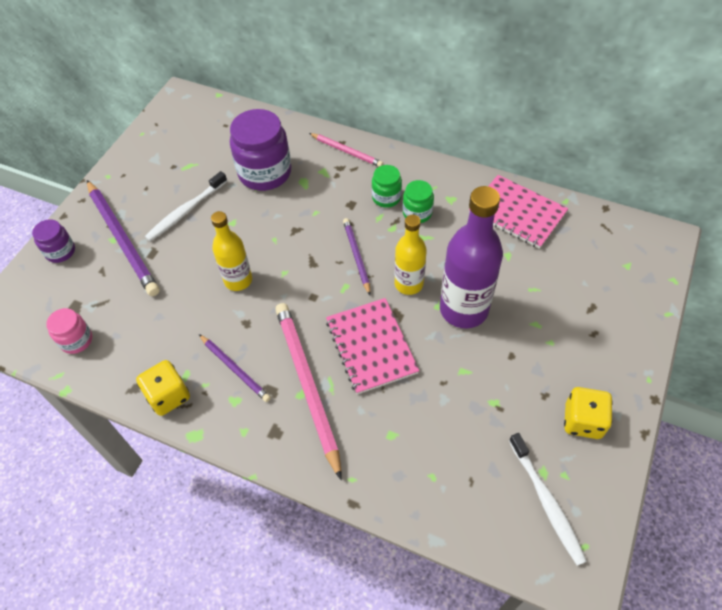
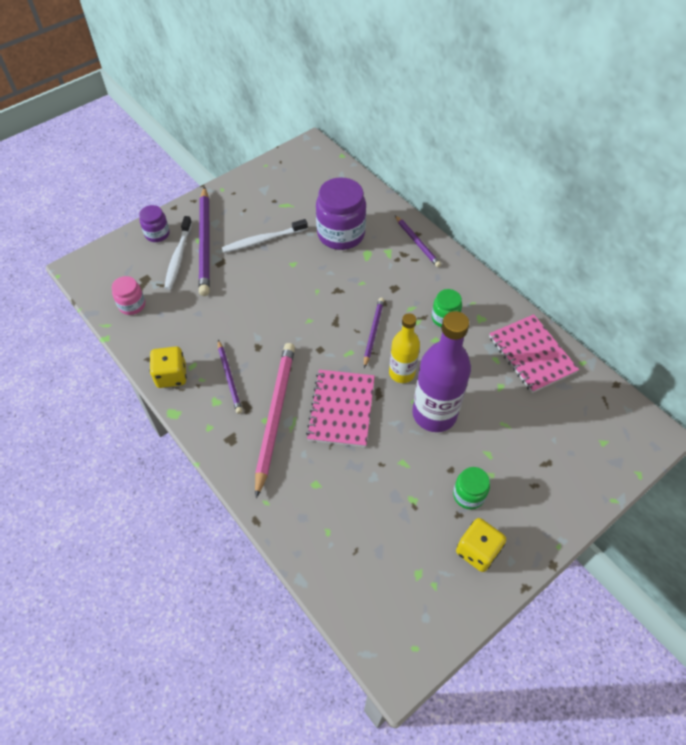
camera: 25 degrees right, 0 degrees up
(238, 280) = (271, 311): yellow bottle -> none
(347, 151) = (417, 242): pink pencil -> purple pencil
(386, 197) = (427, 294): green jar -> green jar (468, 495)
(546, 502) = (406, 598): white toothbrush -> white toothbrush (178, 257)

